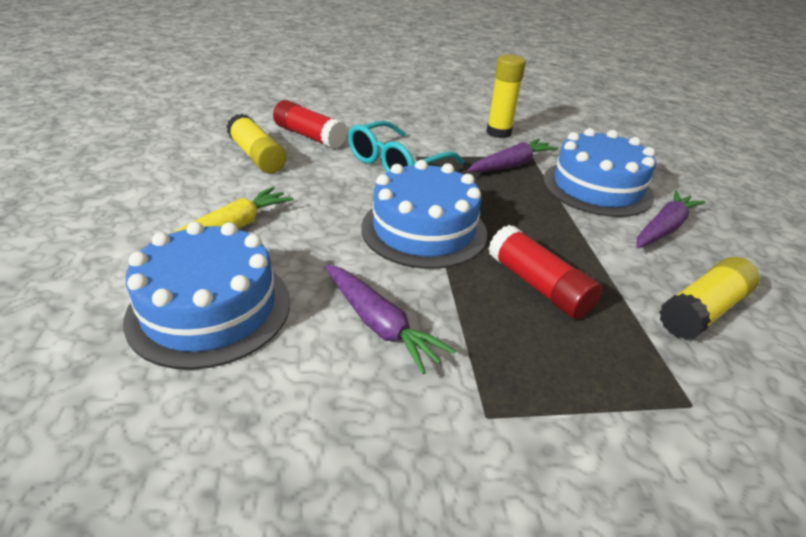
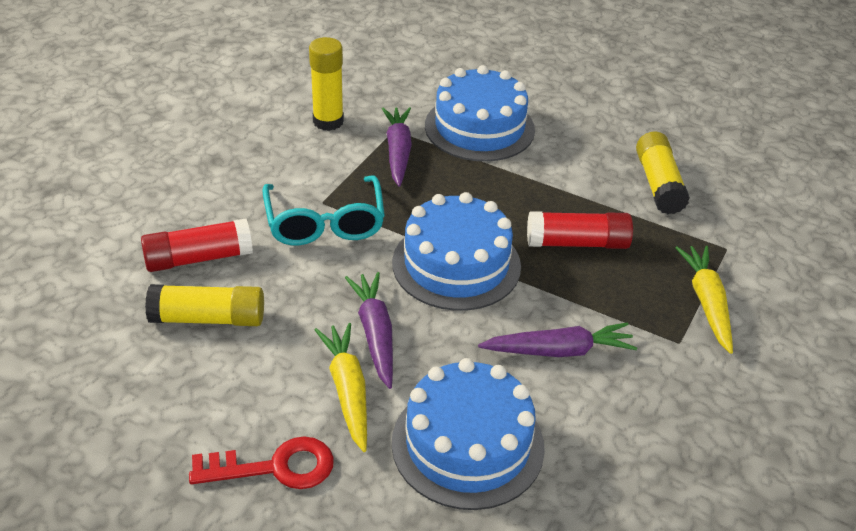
camera: 55 degrees left, 5 degrees up
(128, 225) = (275, 467): none -> red key
(579, 419) = (706, 303): none -> yellow carrot
(663, 228) = (562, 134): purple carrot -> purple carrot (375, 334)

